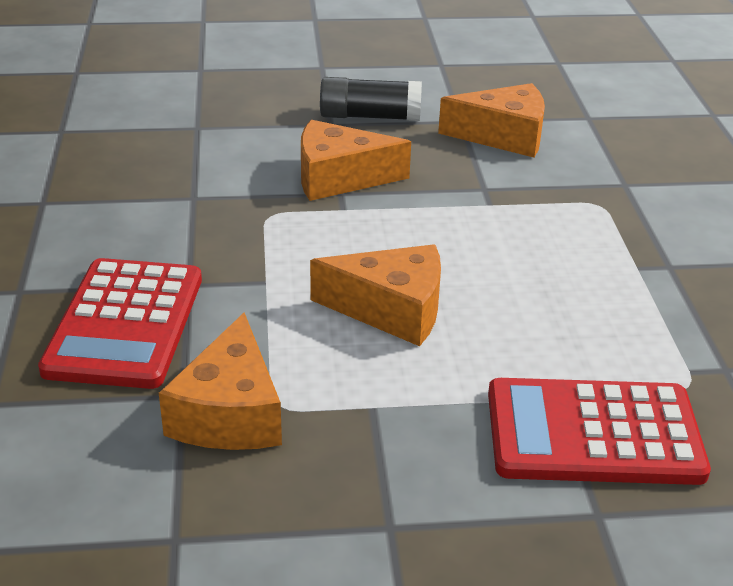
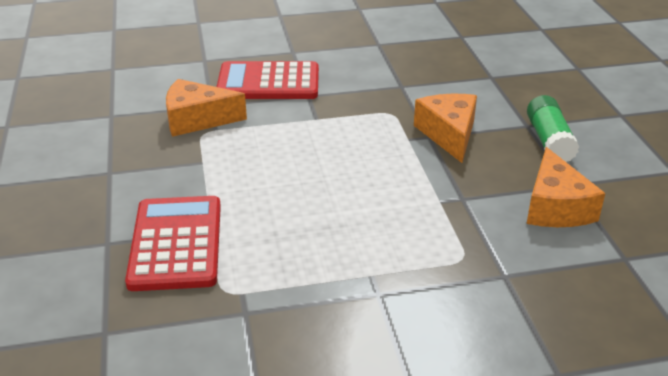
camera: 85 degrees right, 0 degrees up
(370, 116) = (549, 141): black glue stick -> green glue stick
(391, 310) = (294, 163): orange cheese -> none

